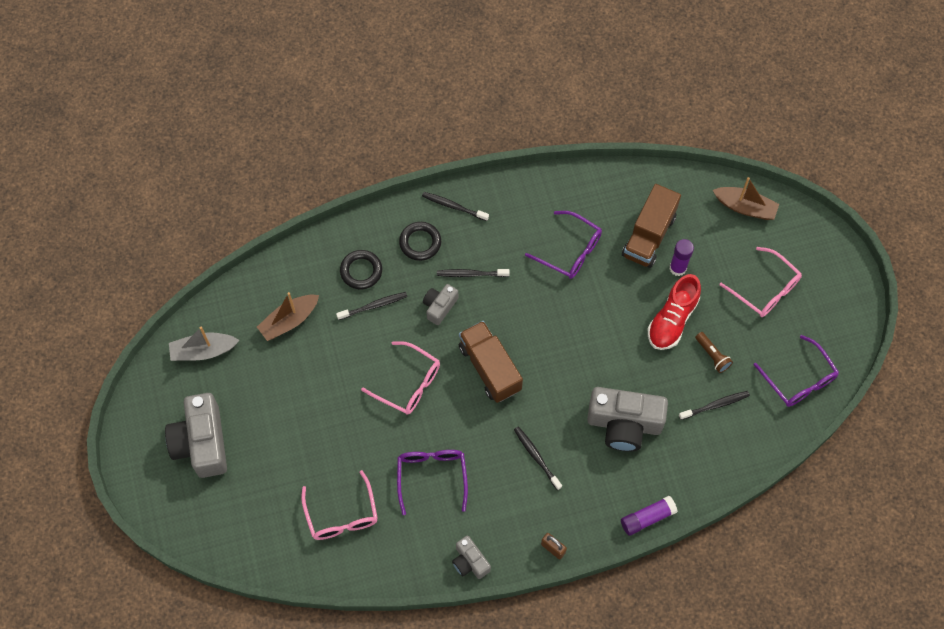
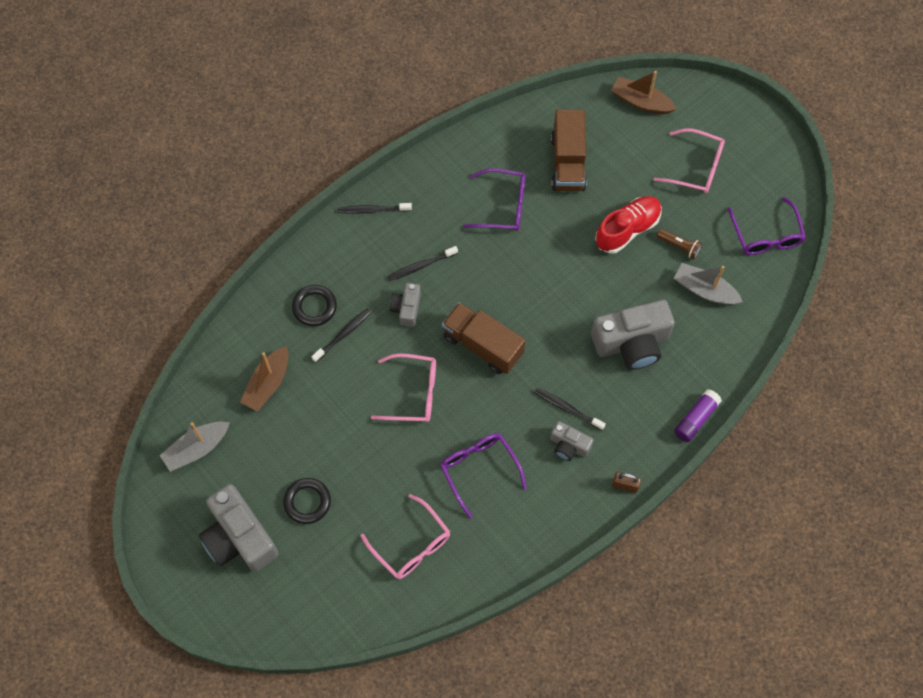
camera: 25 degrees left, 0 degrees up
(420, 243) = (358, 257): black ring -> black ring (307, 502)
(470, 562) = (555, 533): grey camera -> grey camera (569, 445)
(672, 320) = (627, 230): red shoe -> red shoe turned 135 degrees counterclockwise
(677, 268) = (608, 181): purple glue stick -> none
(715, 405) = (705, 290): black toothbrush -> grey boat
(745, 207) = (641, 102): brown boat -> brown boat turned 150 degrees counterclockwise
(799, 379) = (766, 235): purple glasses -> purple glasses turned 45 degrees clockwise

